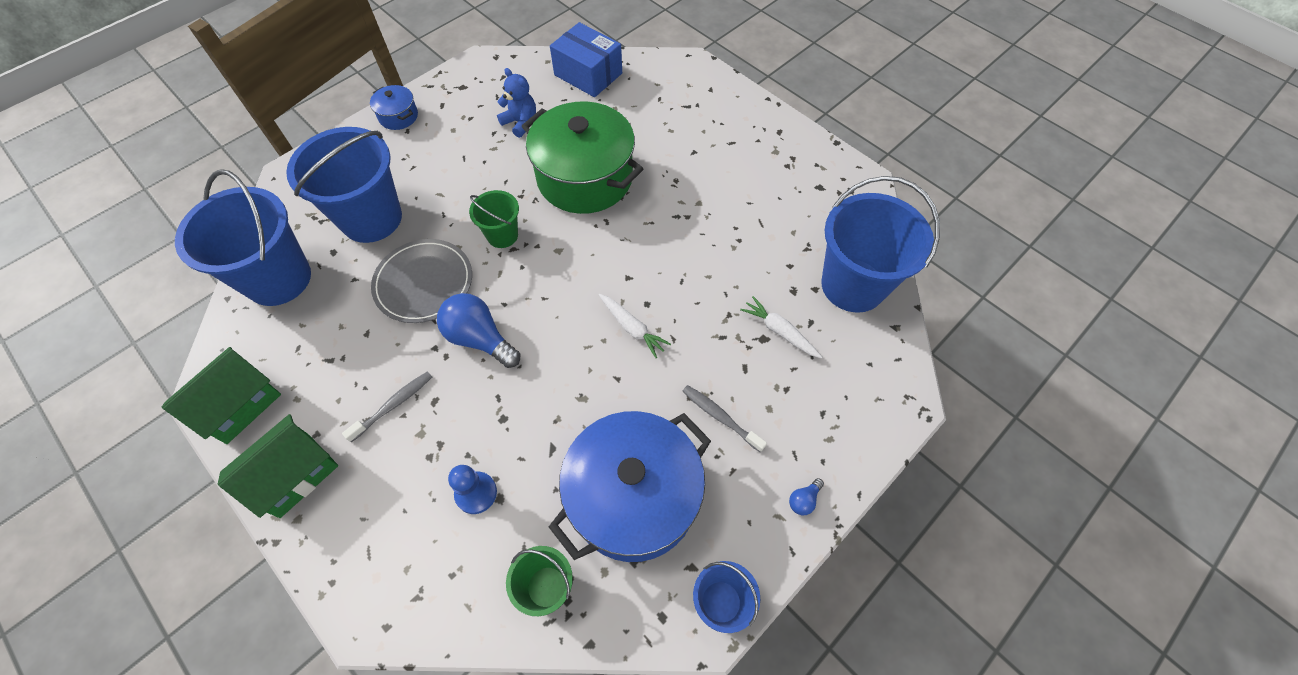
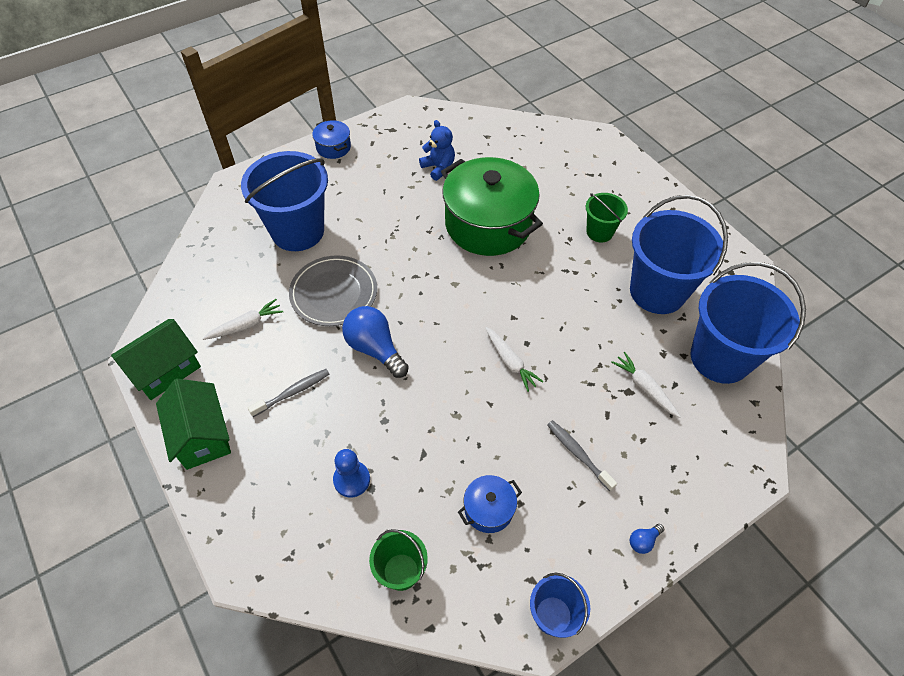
camera: 10 degrees right, 5 degrees down
(278, 279) = (212, 270): blue bucket -> blue bucket (657, 291)
(295, 475) = (202, 436): green house -> green house turned 75 degrees counterclockwise
(327, 337) = (246, 325): none -> white carrot
(502, 235) = (408, 263): green bucket -> green bucket (599, 232)
(588, 74) = (505, 134): blue box -> none
(633, 497) = (488, 509): blue pot -> blue pot, size x0.43

